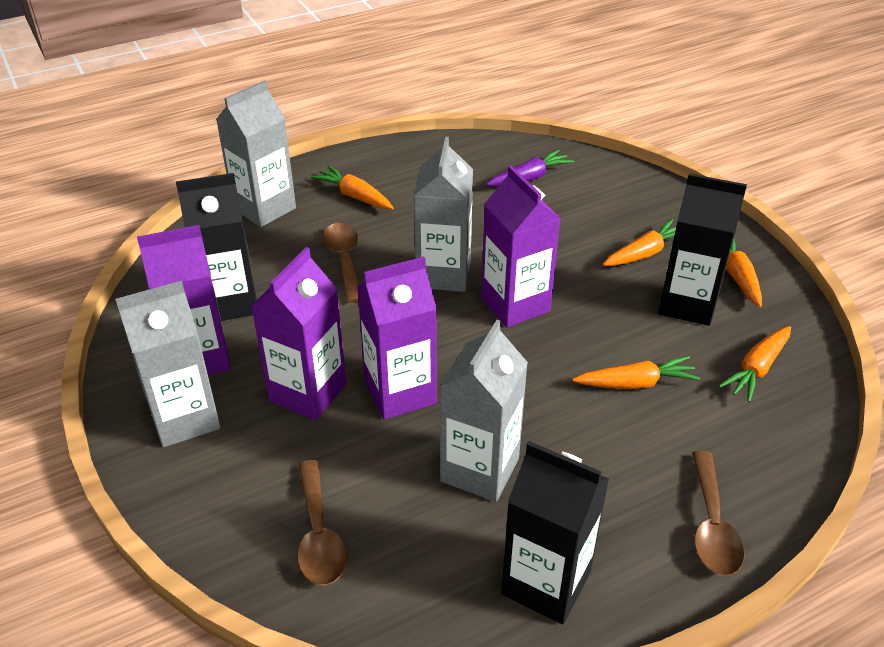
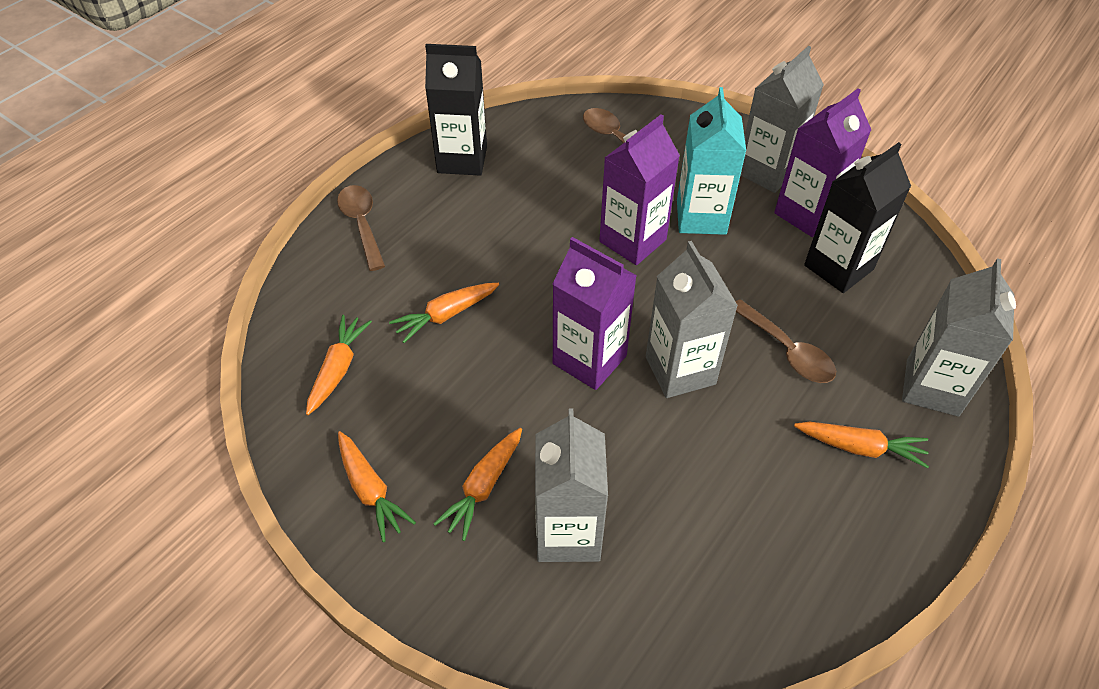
camera: 155 degrees right, 10 degrees up
(308, 392) = (701, 217): purple carton -> turquoise carton
(480, 469) = (538, 207): grey carton -> grey carton (568, 533)
(529, 178) = (682, 577): purple carrot -> none
(687, 304) = (418, 425): black carton -> none

